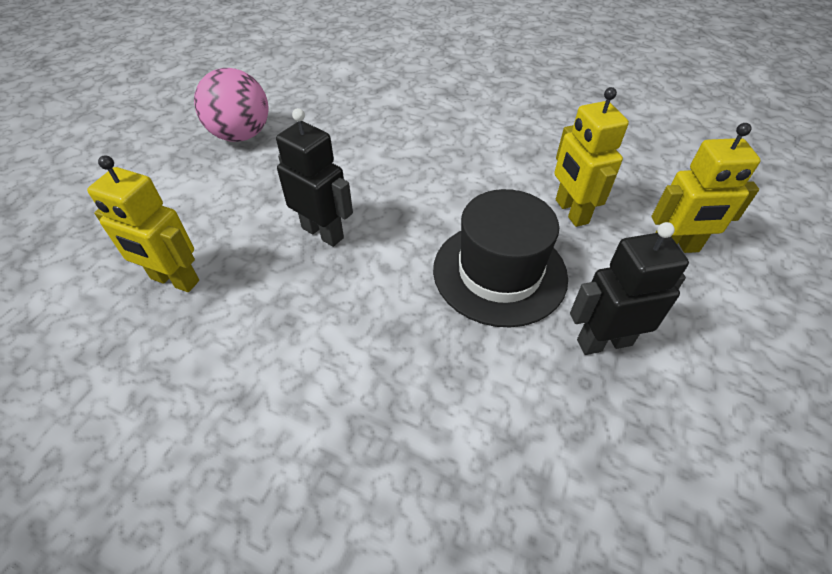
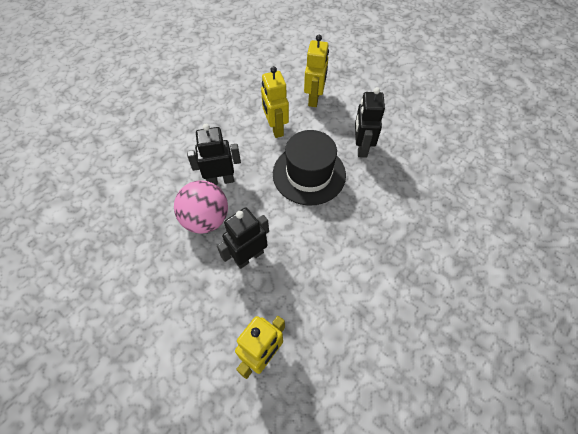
camera: 75 degrees left, 10 degrees up
(241, 135) = (114, 302): pink ball -> pink ball (206, 219)
(440, 175) = (220, 180): none -> black robot
(571, 211) = (275, 128): yellow robot -> yellow robot turned 75 degrees clockwise

